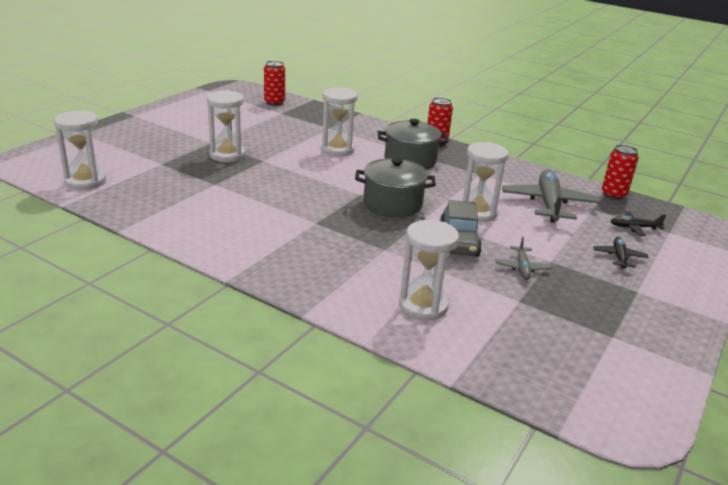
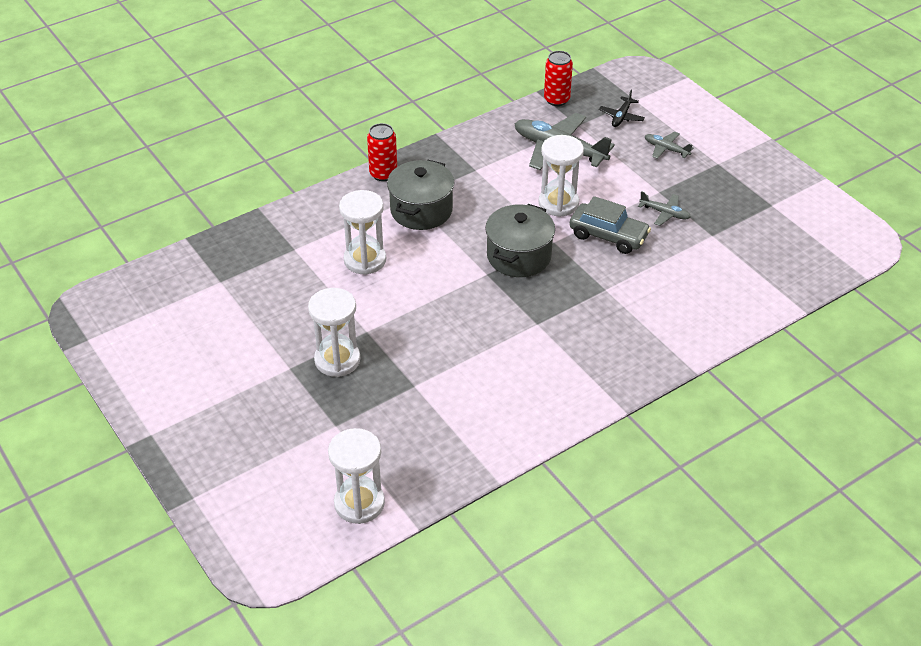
camera: 65 degrees left, 15 degrees up
(274, 102) = (179, 279): red can -> none
(423, 306) = (704, 294): white hourglass -> none
(619, 257) = (666, 149): black plane -> grey plane

